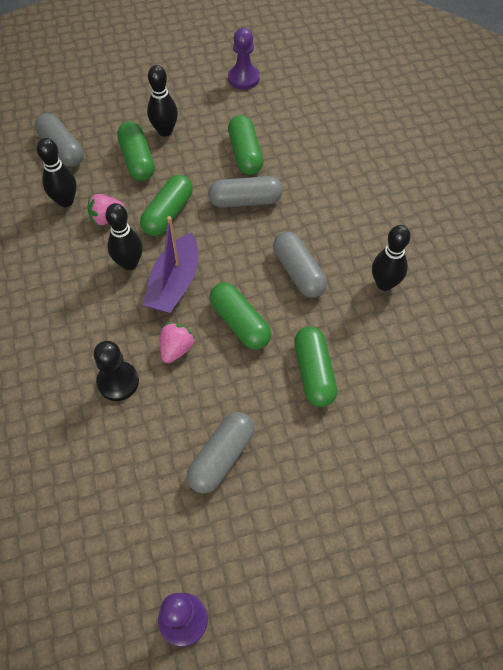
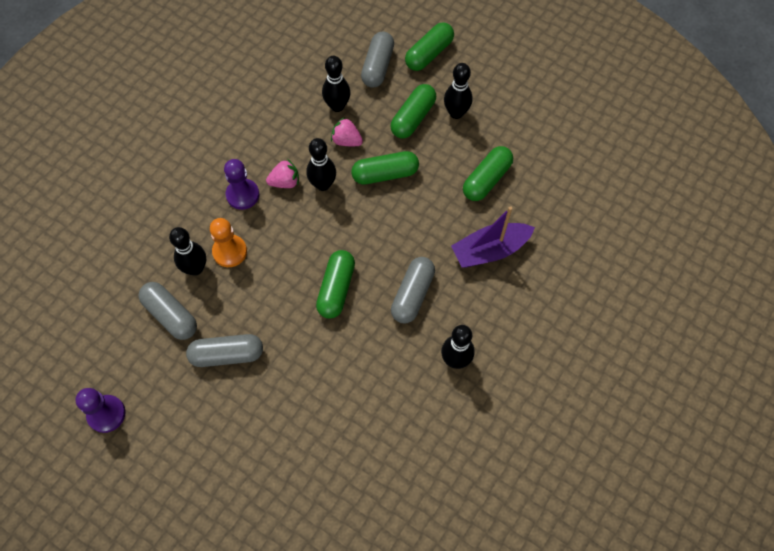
camera: 50 degrees right, 5 degrees up
(105, 423) = (195, 268): none -> black bowling pin
(118, 382) = (230, 251): black pawn -> orange pawn
(174, 283) = (332, 224): purple boat -> purple boat (490, 250)
(176, 349) = (282, 266): pink strawberry -> pink strawberry (285, 182)
(243, 78) = (560, 122): purple pawn -> purple pawn (242, 195)
(245, 201) = (443, 213): grey capsule -> grey capsule (171, 315)
(314, 372) = (337, 365): green capsule -> green capsule (429, 54)

